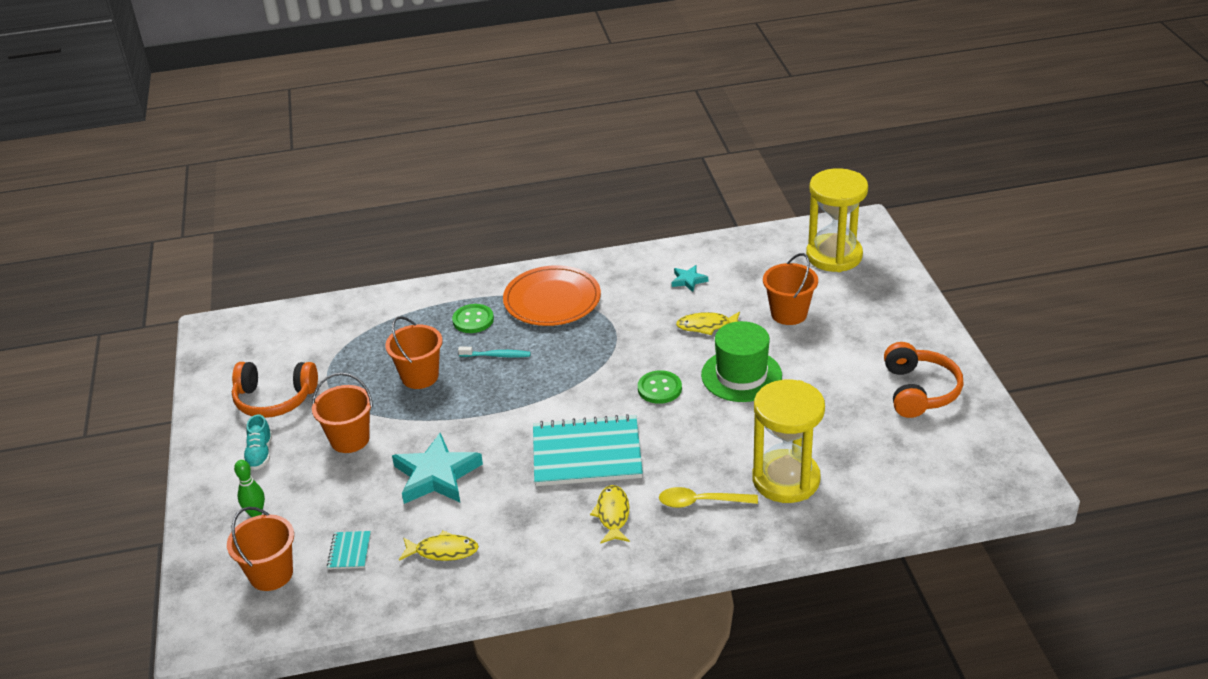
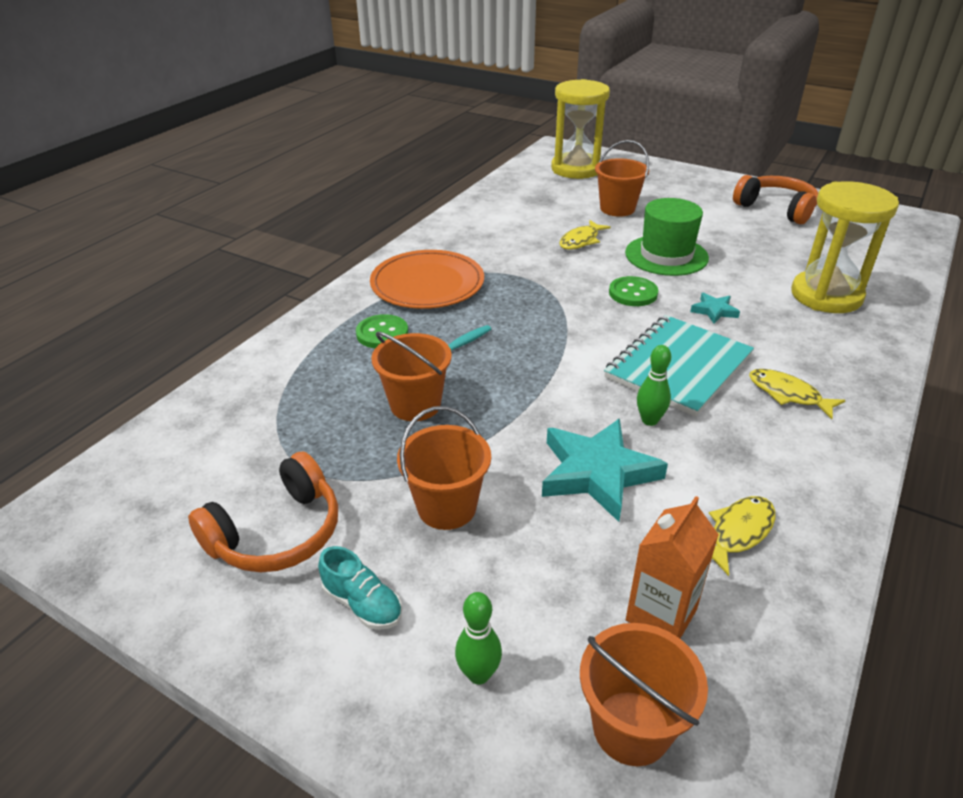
camera: 50 degrees left, 0 degrees up
(349, 551) = (661, 615): turquoise notebook -> orange carton
(511, 470) = (649, 420): none -> green bowling pin
(688, 280) = (511, 222): turquoise star -> turquoise star (714, 311)
(701, 502) = (816, 343): yellow spoon -> none

